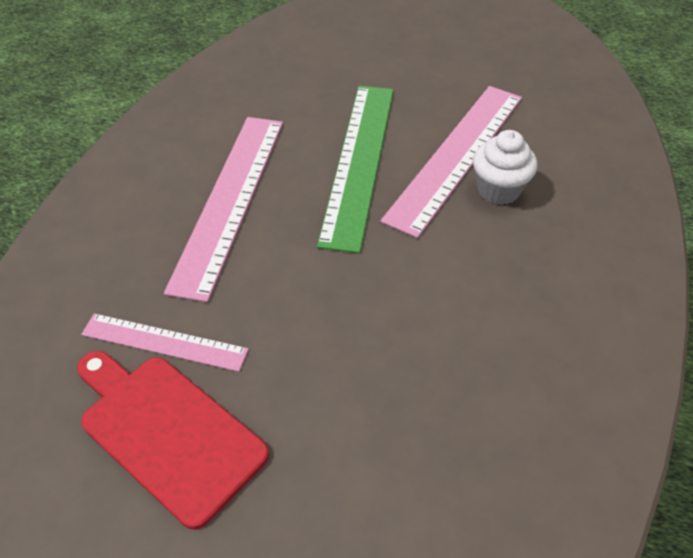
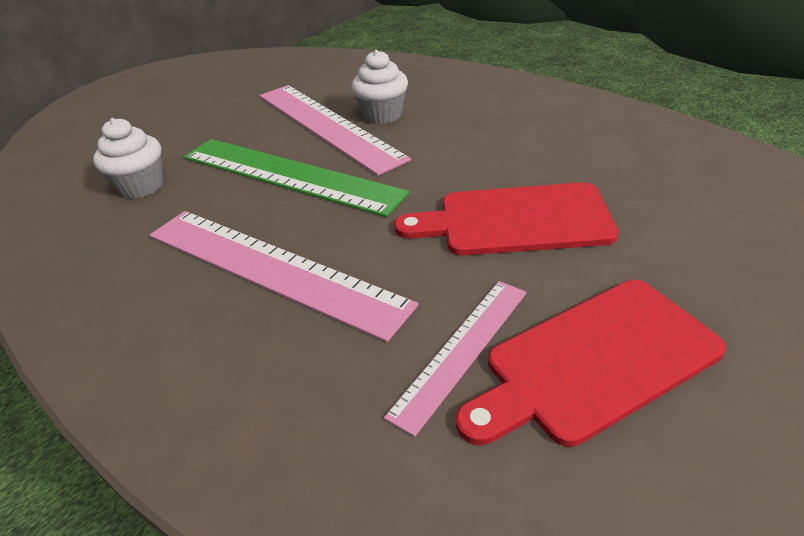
camera: 65 degrees left, 10 degrees down
(309, 83) = (142, 186): none -> white cupcake
(342, 344) = (515, 220): none -> red cutting board

